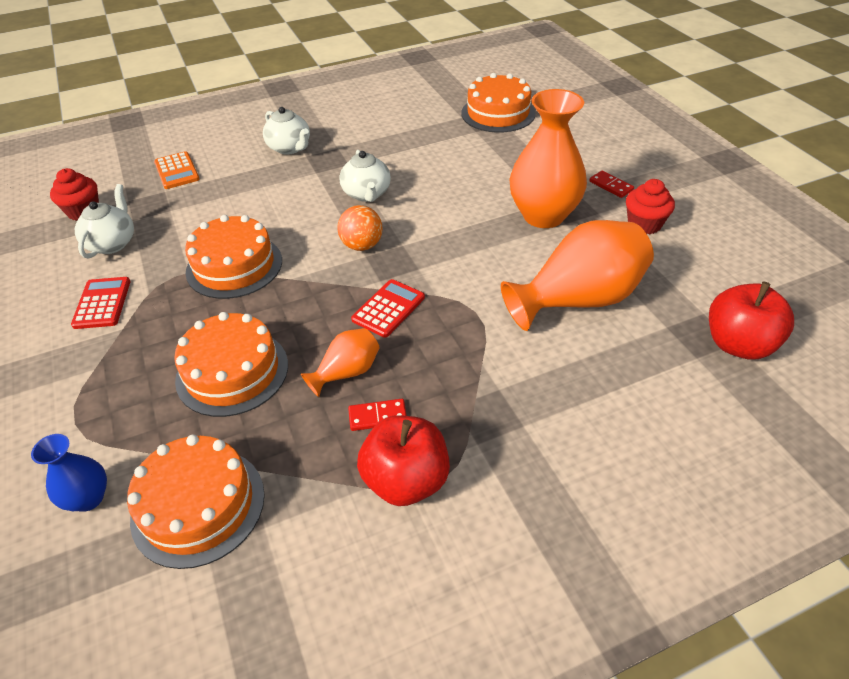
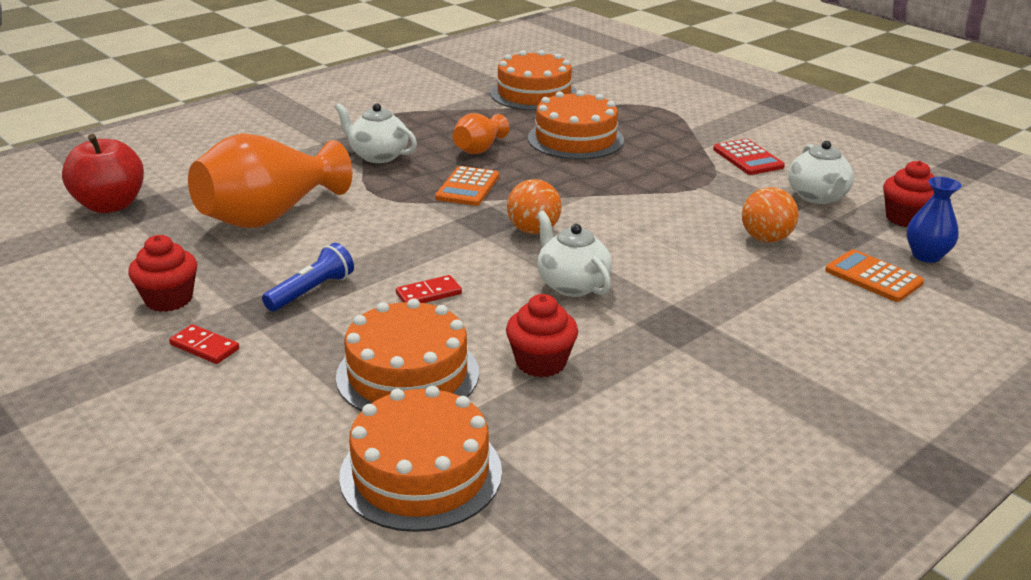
camera: 160 degrees right, 15 degrees down
(88, 498) = (607, 88): blue vase -> blue vase (926, 256)
(203, 210) = (766, 239): none -> orange ball
(234, 266) = (658, 197): orange cake -> orange cake (407, 374)
(290, 148) = (754, 335): white teapot -> white teapot (378, 156)
(377, 416) = (438, 134): red domino -> red domino (428, 294)
(388, 308) = (467, 187): red calculator -> orange calculator
(406, 480) = (402, 115): red apple -> none
(417, 150) = (541, 362): none -> red cupcake
(543, 215) = (311, 291): orange vase -> blue flashlight

